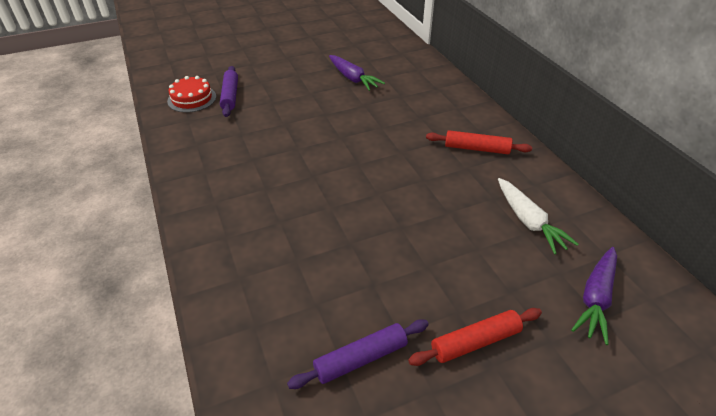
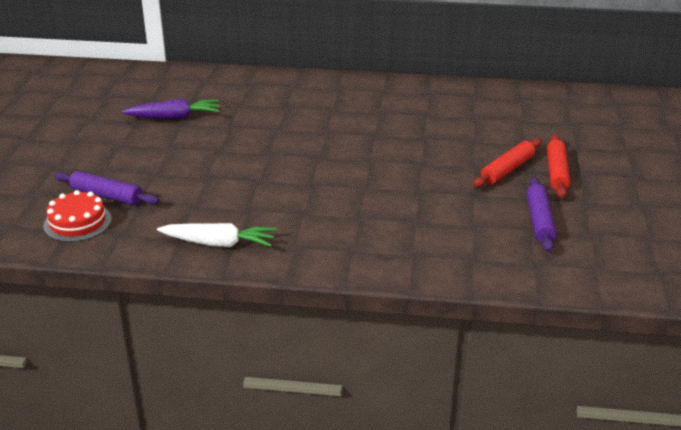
camera: 60 degrees left, 10 degrees down
(476, 148) = (360, 99): red rolling pin -> red rolling pin (507, 170)
(528, 221) = (464, 111): white carrot -> white carrot (219, 243)
(596, 298) = (553, 118): purple carrot -> none

